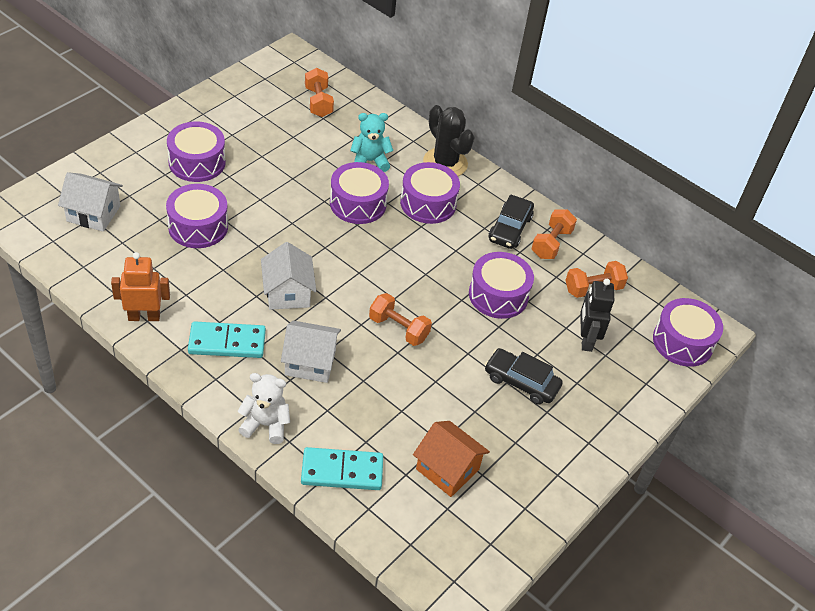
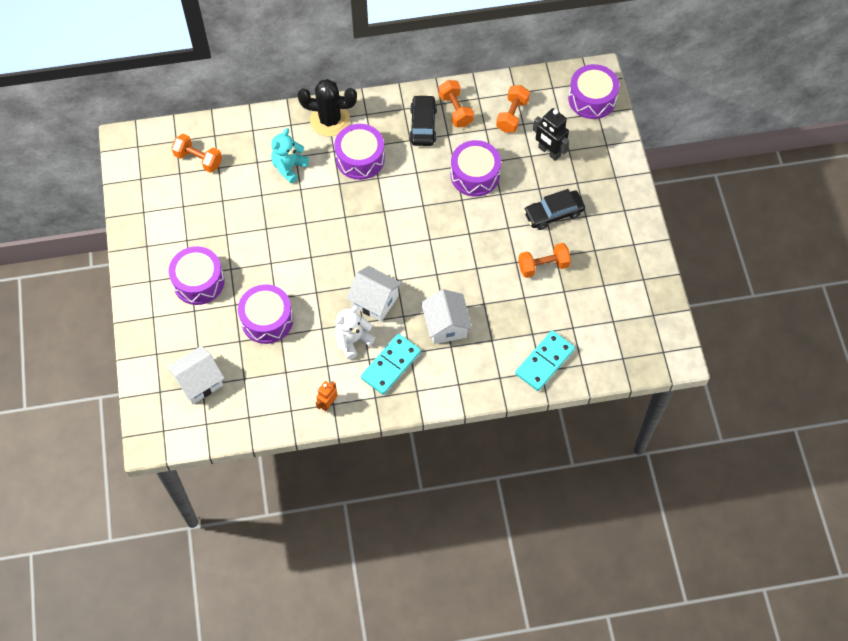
camera: 45 degrees left, 15 degrees up
(144, 316) = (328, 403): orange robot -> orange robot, size x0.62
(265, 424) = (476, 383): white teddy bear -> white teddy bear (352, 340)
(310, 362) = (446, 325): white house -> white house turned 60 degrees counterclockwise
(358, 203) = (325, 203): purple drum -> none
(398, 329) = (457, 254): orange dumbbell -> orange dumbbell (543, 266)
(447, 469) = (586, 302): orange house -> none
(510, 228) = (423, 125): black car -> black car turned 150 degrees counterclockwise

